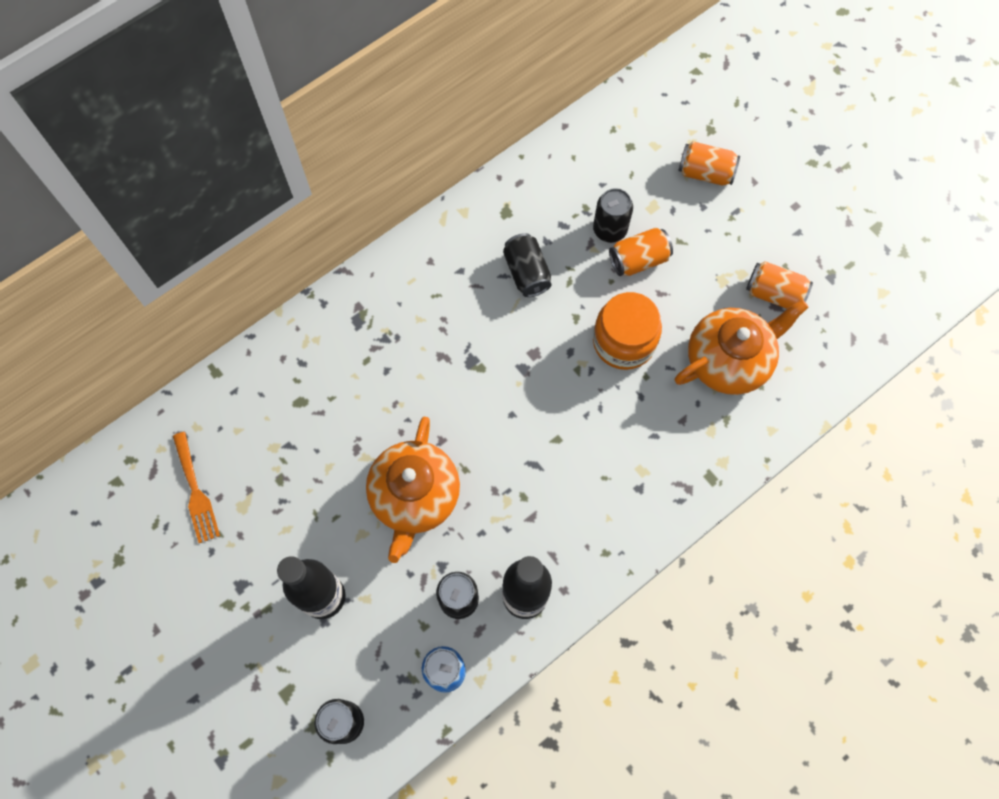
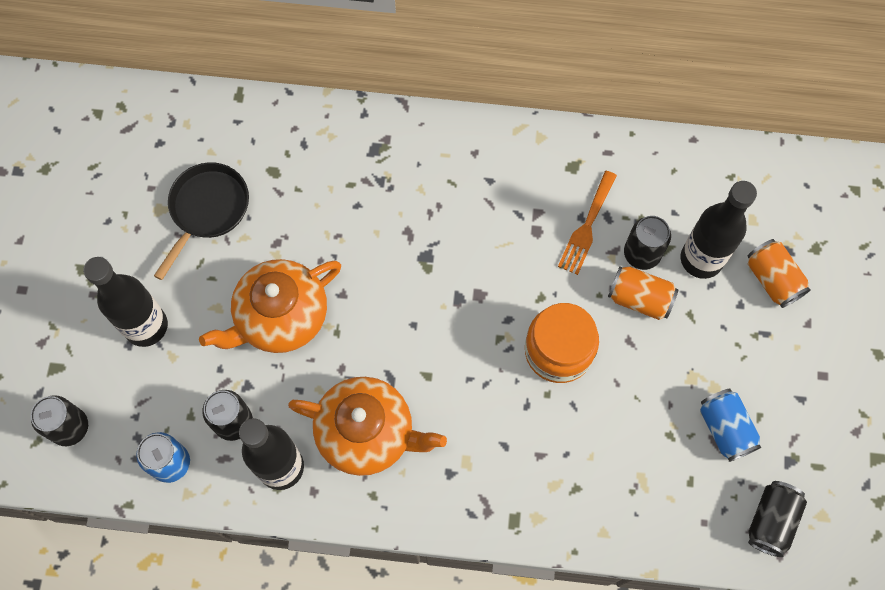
camera: 45 degrees right, 0 degrees up
(196, 491) = (140, 169): orange fork -> orange fork (587, 227)
(279, 473) = (207, 210): none -> black pan
(526, 272) = (539, 228): black can -> black can (771, 521)
(650, 199) = (701, 259): none -> black bottle
(729, 360) = (628, 445): orange teapot -> orange teapot (367, 433)
(774, 293) = (725, 428): orange can -> blue can

